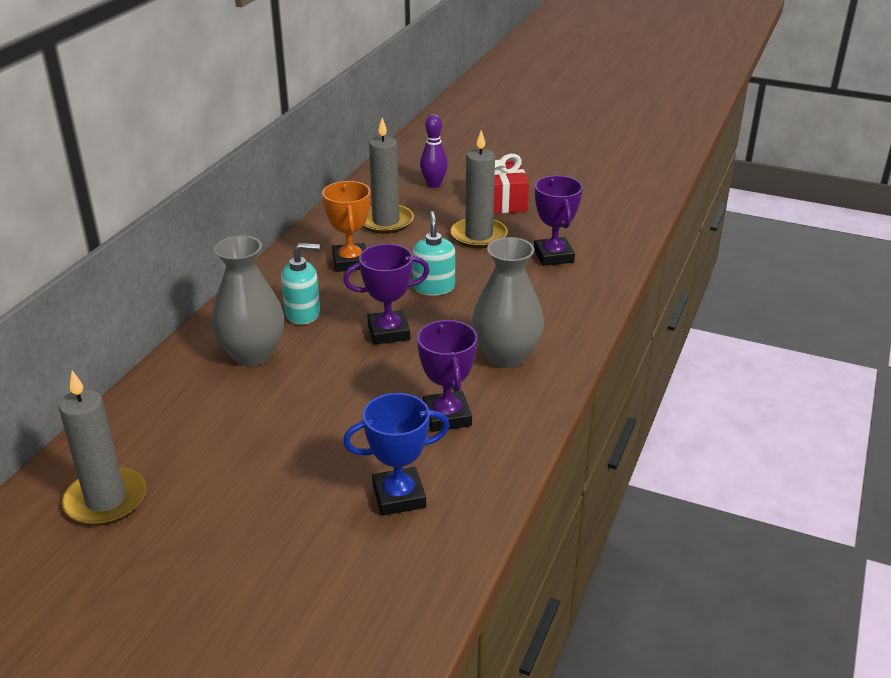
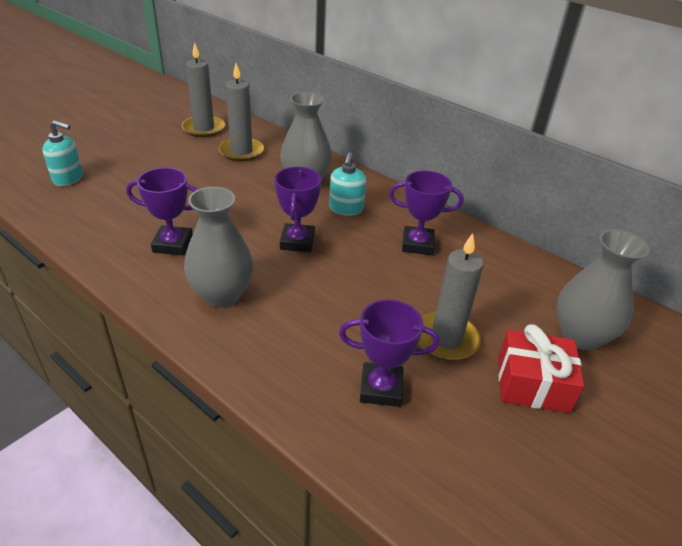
camera: 105 degrees right, 5 degrees up
(350, 262) = (417, 244): orange trophy -> purple trophy
(386, 222) = (491, 280): grey candle -> grey candle (241, 151)
(399, 496) = (116, 208): blue trophy -> none
(434, 185) = (580, 336): purple bowling pin -> grey vase
(434, 287) = (354, 281): turquoise soap dispenser -> turquoise soap dispenser (68, 178)

